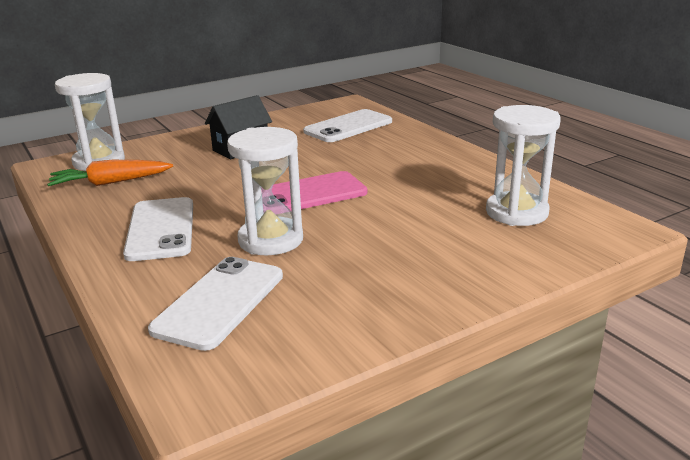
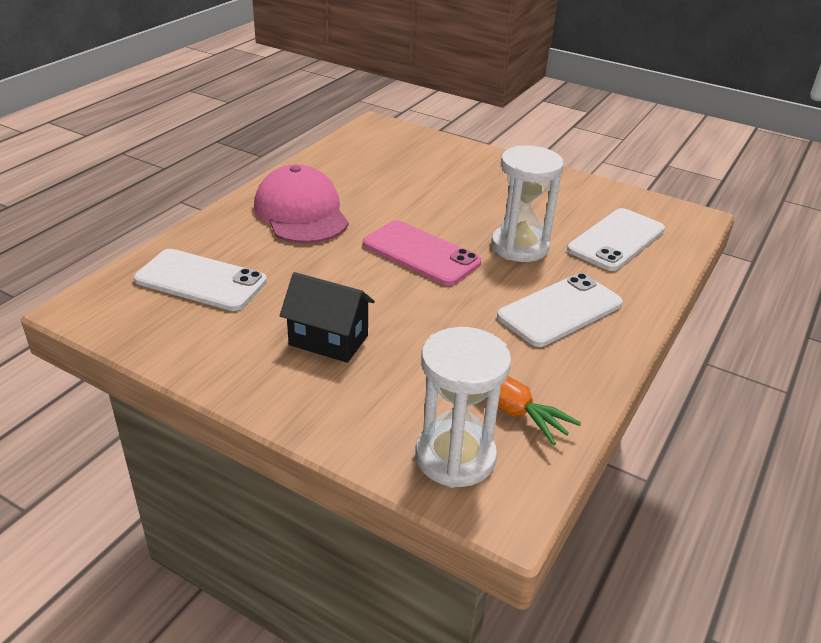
camera: 120 degrees left, 10 degrees up
(219, 302) = (616, 240): white phone -> white phone turned 45 degrees counterclockwise
(419, 163) = (301, 213): none -> pink cap
(516, 212) = (380, 159): white hourglass -> none

